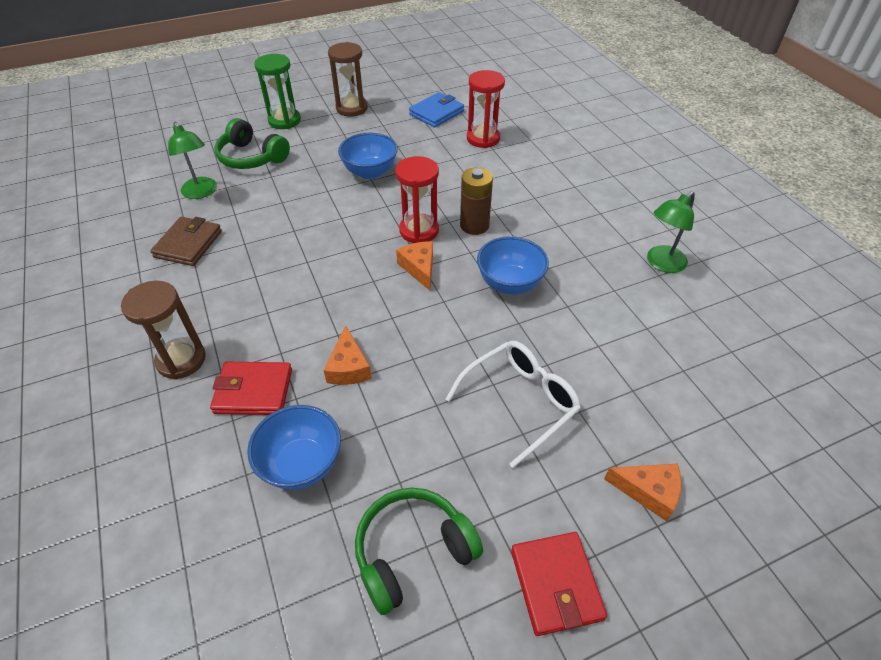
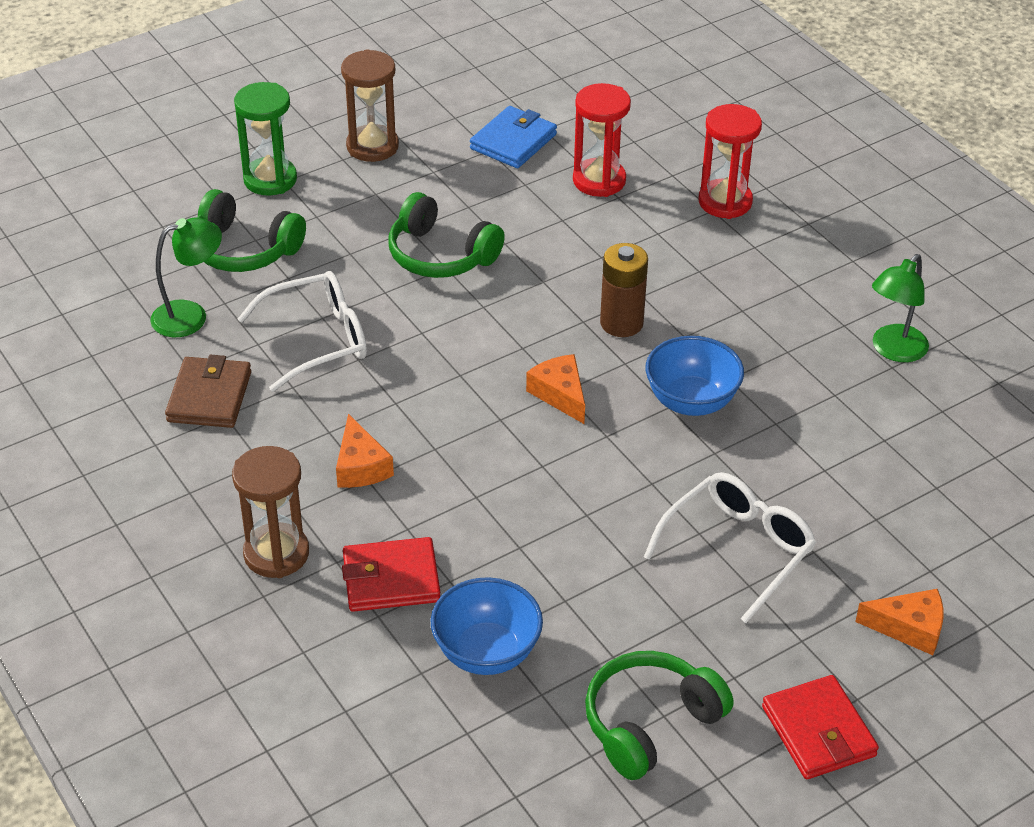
camera: 10 degrees left, 5 degrees down
(201, 193) = (190, 315): green lamp -> green lamp turned 75 degrees counterclockwise
(273, 215) = (318, 340): none -> white glasses
(348, 367) = (505, 535): orange cheese -> orange cheese (360, 466)
(370, 172) = (440, 255): blue bowl -> green headphones
(419, 231) = (543, 340): red hourglass -> red hourglass (725, 202)

